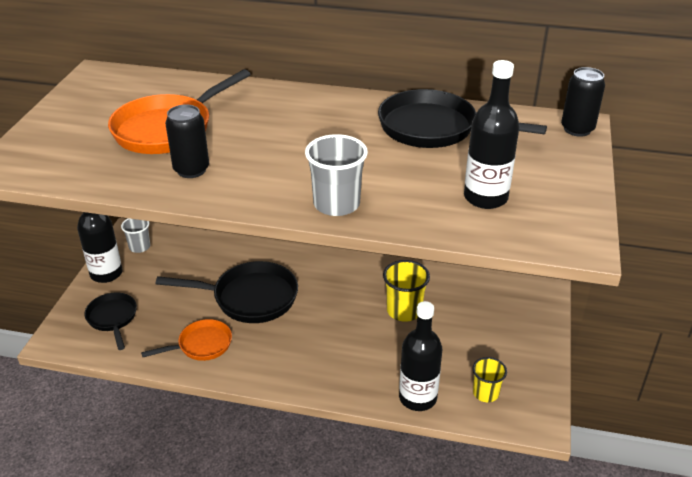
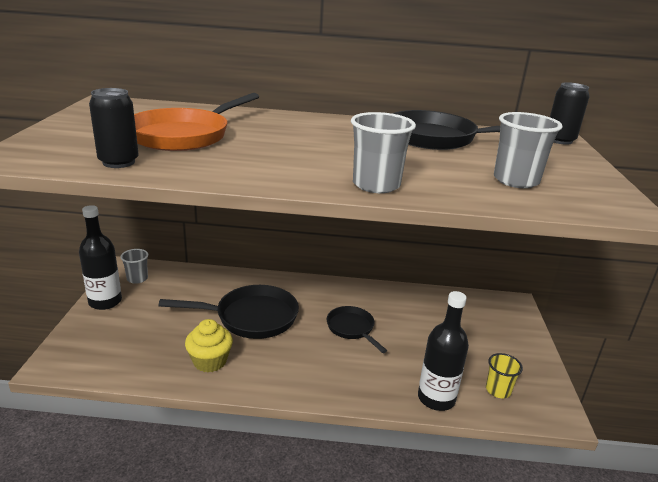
camera: 10 degrees left, 10 degrees down
(113, 318) = (114, 341): black pan -> black pan (352, 328)
(191, 170) = (216, 161): black can -> black can (118, 162)
(201, 345) = (210, 361): orange pan -> yellow cupcake
(404, 311) = (398, 322): yellow cup -> none
(485, 197) = (516, 180): black bottle -> grey cup

